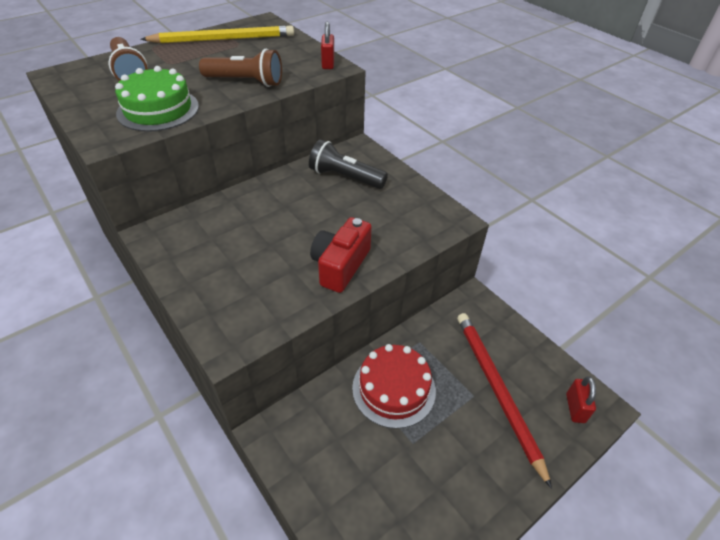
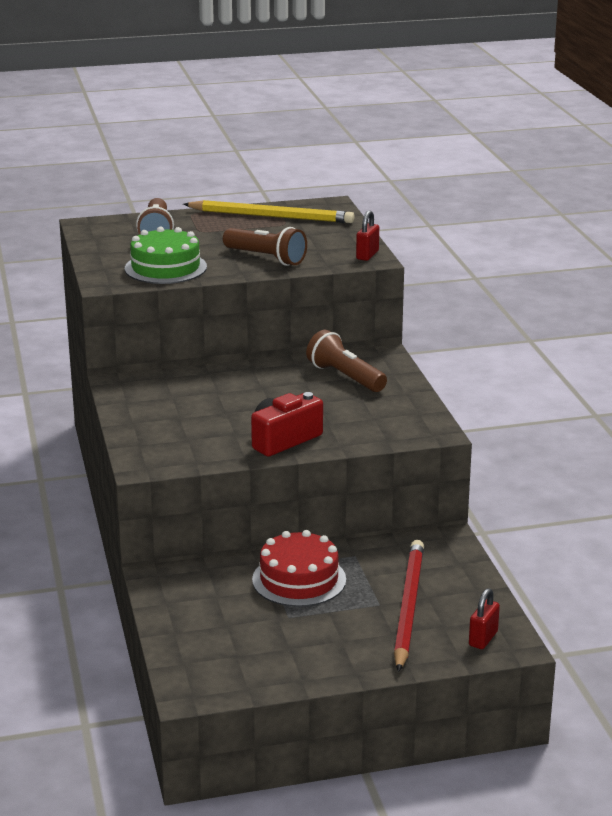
camera: 25 degrees right, 20 degrees down
(345, 177) = (345, 377): black flashlight -> brown flashlight

